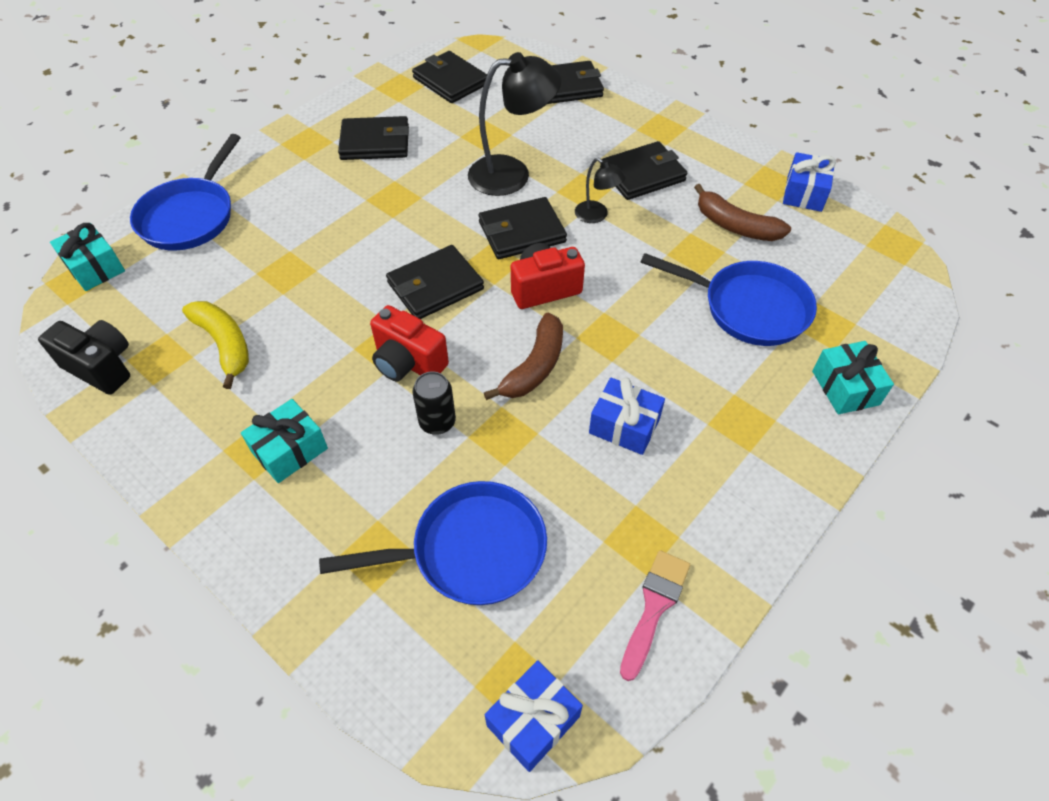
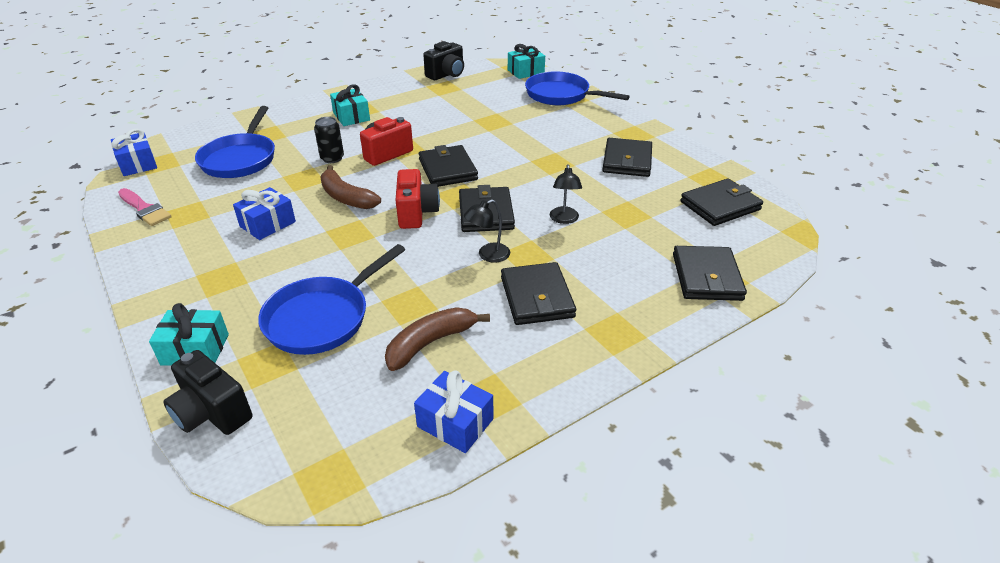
camera: 105 degrees right, 15 degrees down
(224, 344) = (441, 103): yellow banana -> none
(512, 174) = (564, 219): black lamp -> black lamp, size x0.52
(896, 337) = (212, 413): none -> black camera

